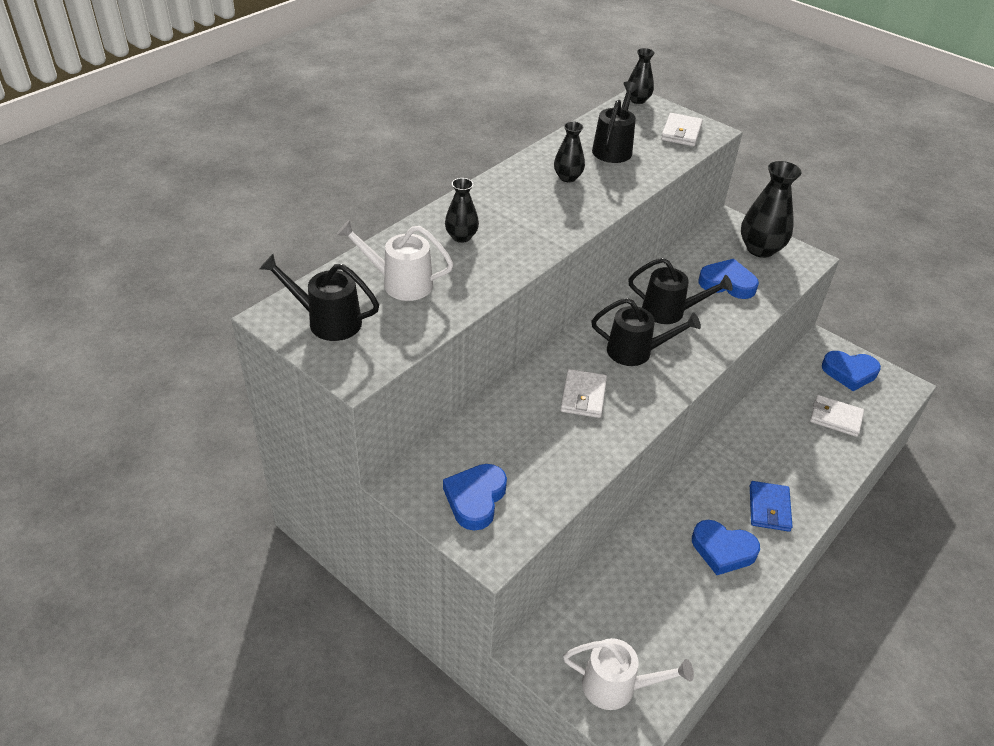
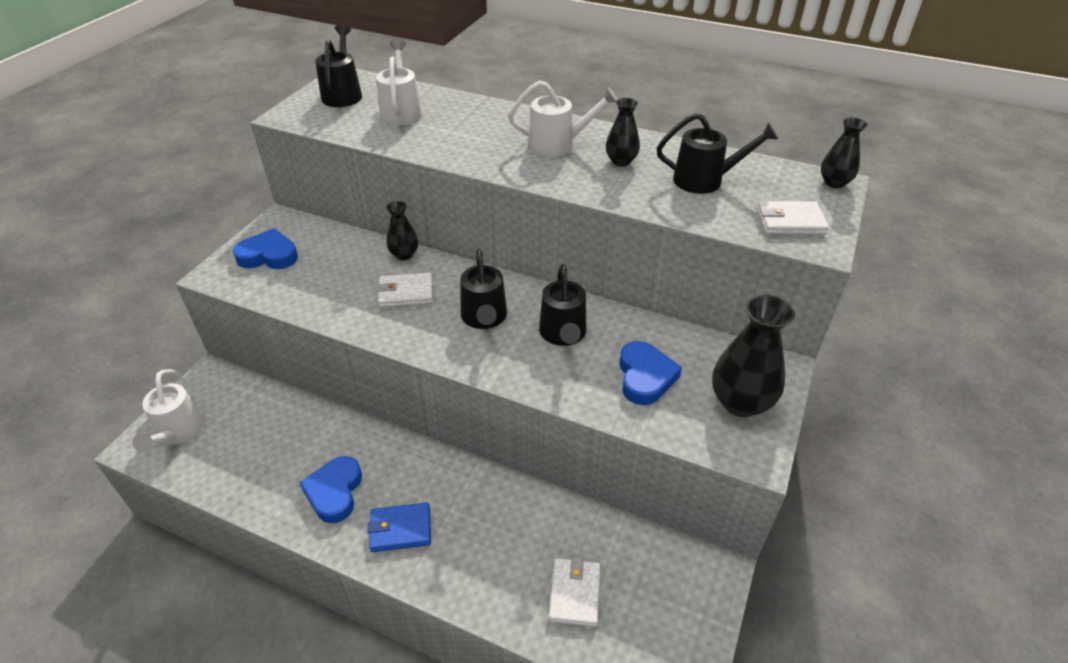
camera: 75 degrees right, 0 degrees up
(461, 237) = (481, 125): black vase -> black vase (404, 255)
(524, 201) = (559, 145): none -> white watering can
(849, 373) = (674, 608): blue heart -> none

